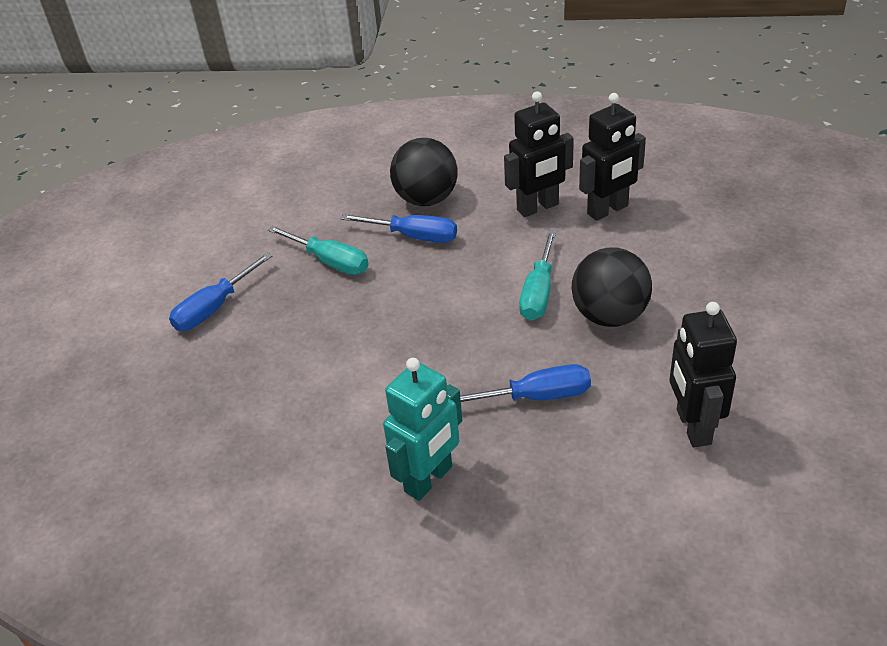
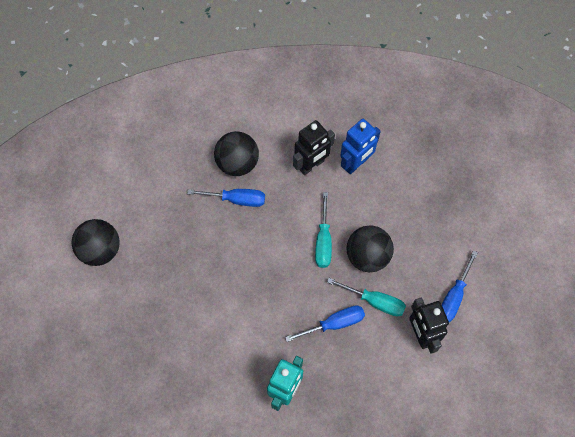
camera: 15 degrees left, 25 degrees up
(192, 276) = (100, 250): none -> black ball
(215, 307) = (124, 276): blue screwdriver -> blue screwdriver (453, 296)
(329, 261) = (187, 228): turquoise screwdriver -> turquoise screwdriver (374, 301)
(608, 210) = (356, 163): black robot -> blue robot

